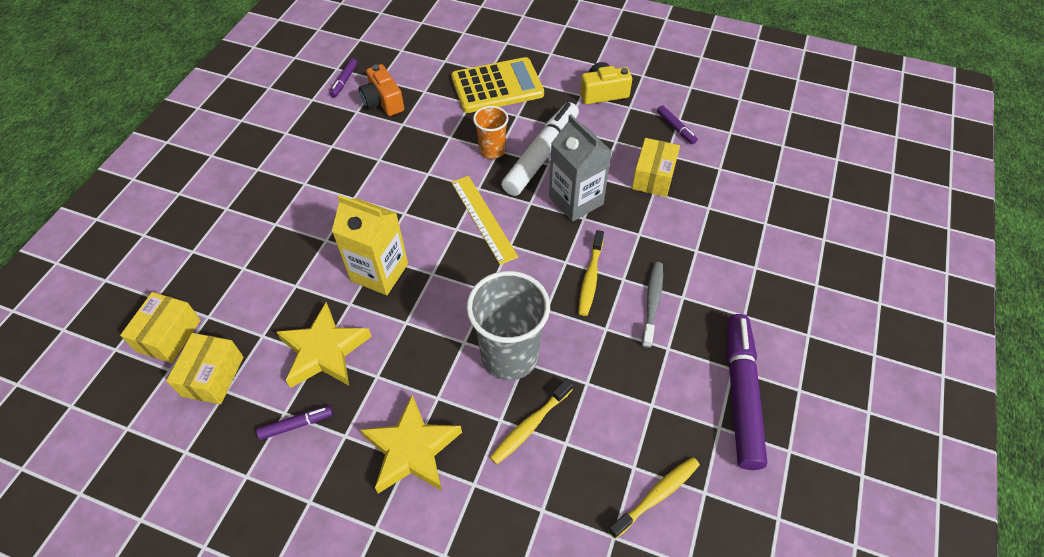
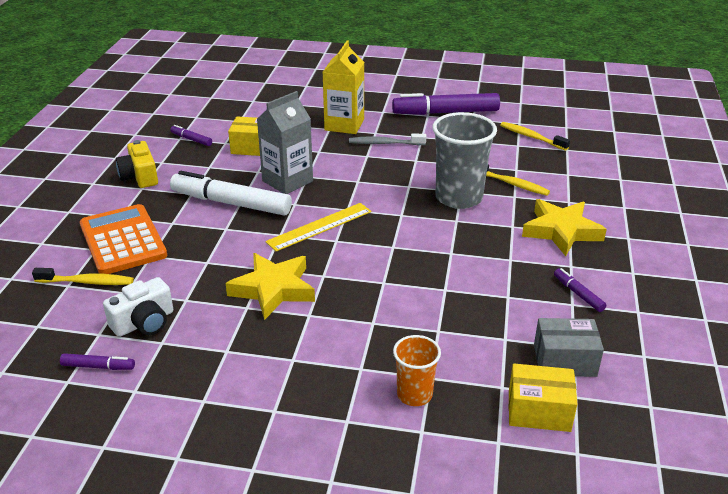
camera: 100 degrees left, 20 degrees down
(213, 376) = (564, 360): yellow box -> grey box
(324, 351) = (502, 294): yellow star -> yellow star (273, 289)
(379, 272) = (402, 277): yellow carton -> yellow carton (344, 125)
(383, 102) = (144, 322): orange camera -> white camera
(492, 150) = (226, 232): orange cup -> orange cup (414, 394)
(497, 86) = (122, 240): yellow calculator -> orange calculator
(590, 278) = (371, 169): yellow toothbrush -> yellow toothbrush (87, 282)
(676, 128) = (191, 139): purple marker -> purple marker turned 105 degrees counterclockwise

